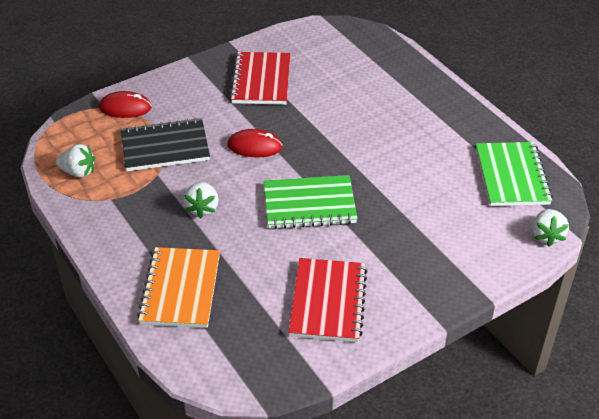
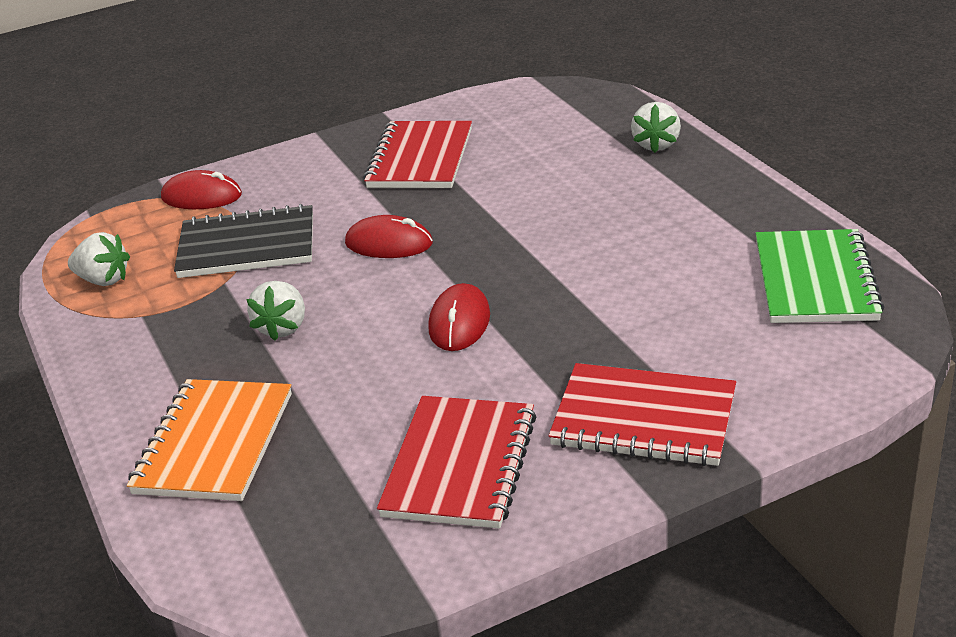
camera: 10 degrees right, 10 degrees down
(309, 204) = (459, 322): green notebook -> red mouse
(426, 270) = (644, 419): none -> red notebook
(546, 236) = (869, 367): white strawberry -> white strawberry (656, 144)

